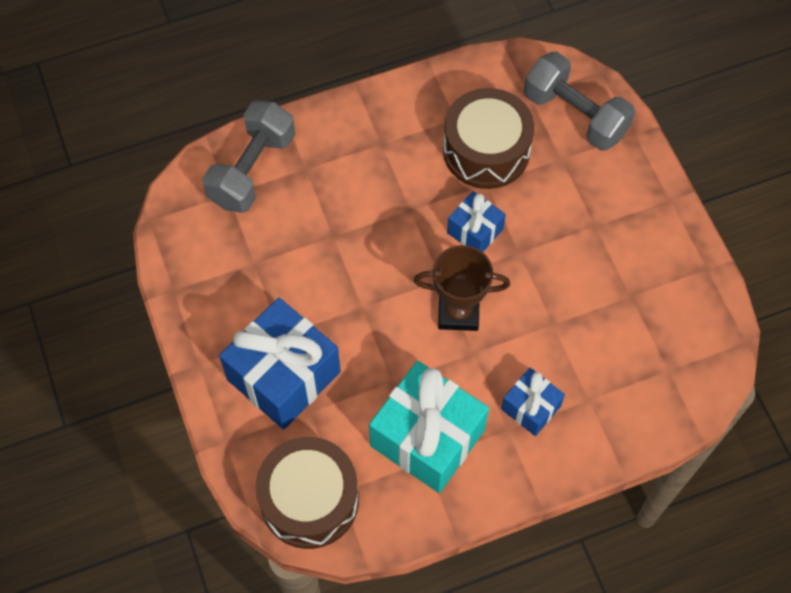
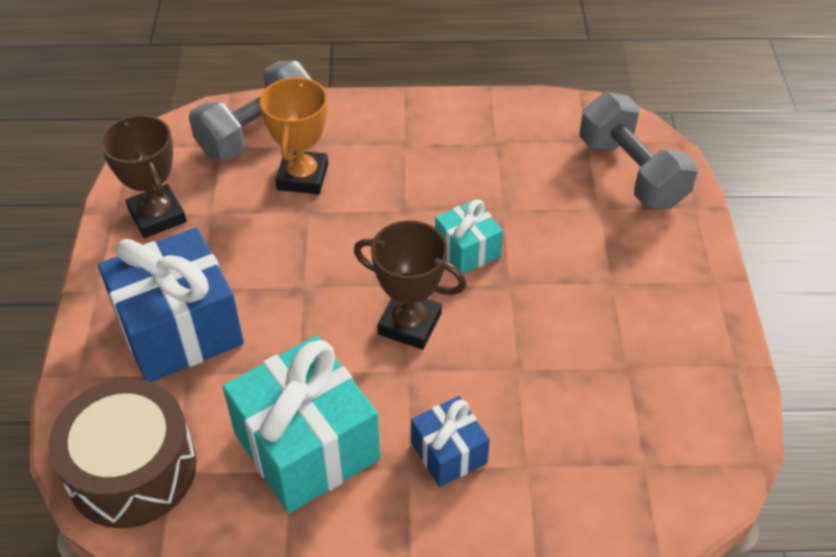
camera: 20 degrees right, 15 degrees down
(210, 279) = (157, 216): none -> brown trophy
(312, 203) = (302, 177): none -> orange trophy
(475, 231) = (467, 250): blue gift -> turquoise gift
(486, 150) = (515, 179): brown drum -> none

